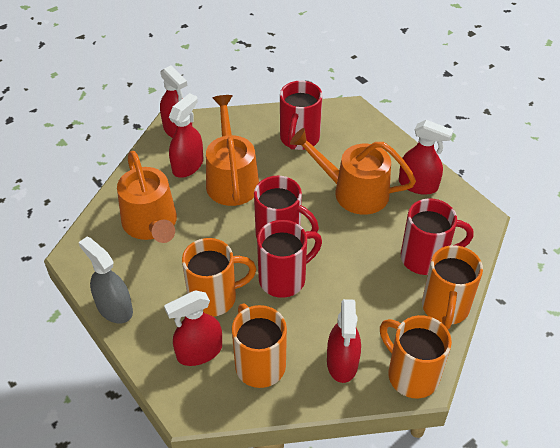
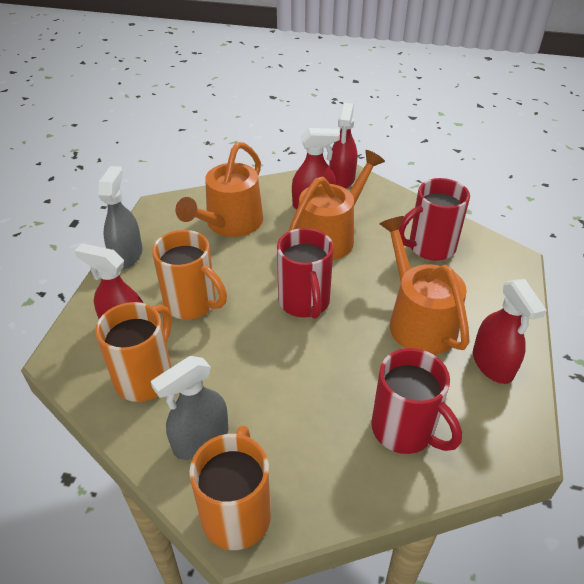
camera: 50 degrees right, 5 degrees down
(284, 279) = (258, 335): red mug -> none
(342, 362) = (200, 440): red spray bottle -> grey spray bottle
(445, 308) = (357, 491): orange mug -> none

